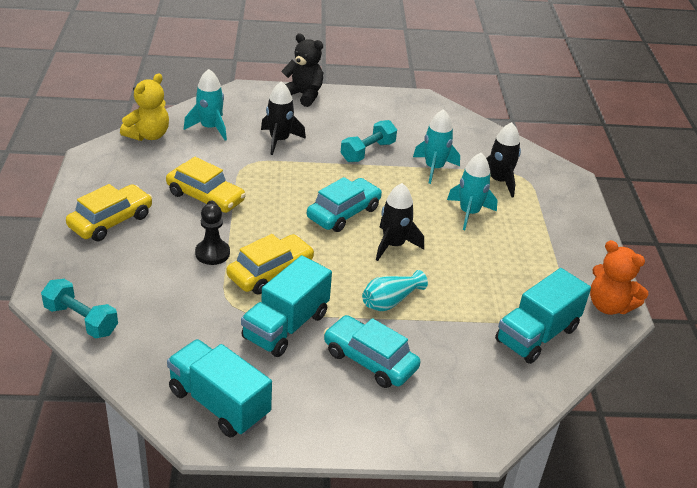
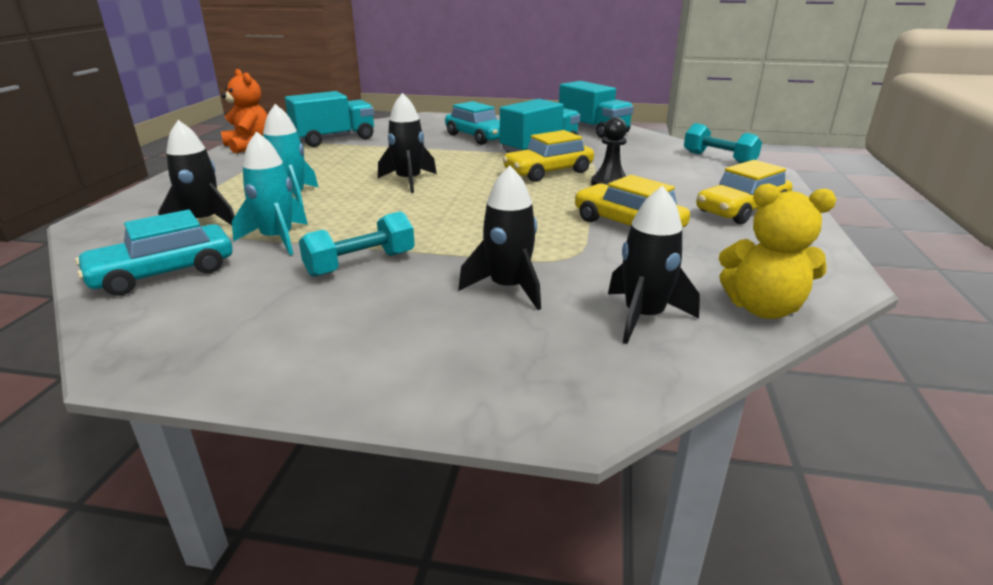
camera: 165 degrees left, 10 degrees down
(148, 135) = (762, 308): yellow teddy bear -> yellow teddy bear turned 120 degrees counterclockwise
(210, 128) = (643, 316): turquoise rocket -> black rocket
(303, 95) = (418, 388): black teddy bear -> none
(344, 213) = (448, 204): turquoise car -> turquoise car (163, 273)
(390, 301) = (441, 155): turquoise vase -> none

